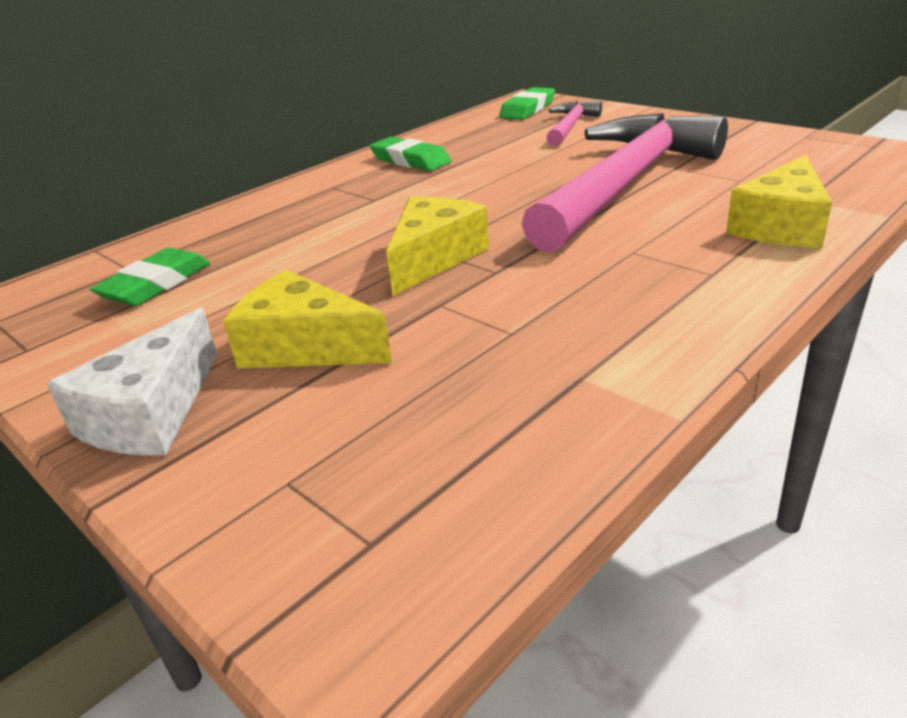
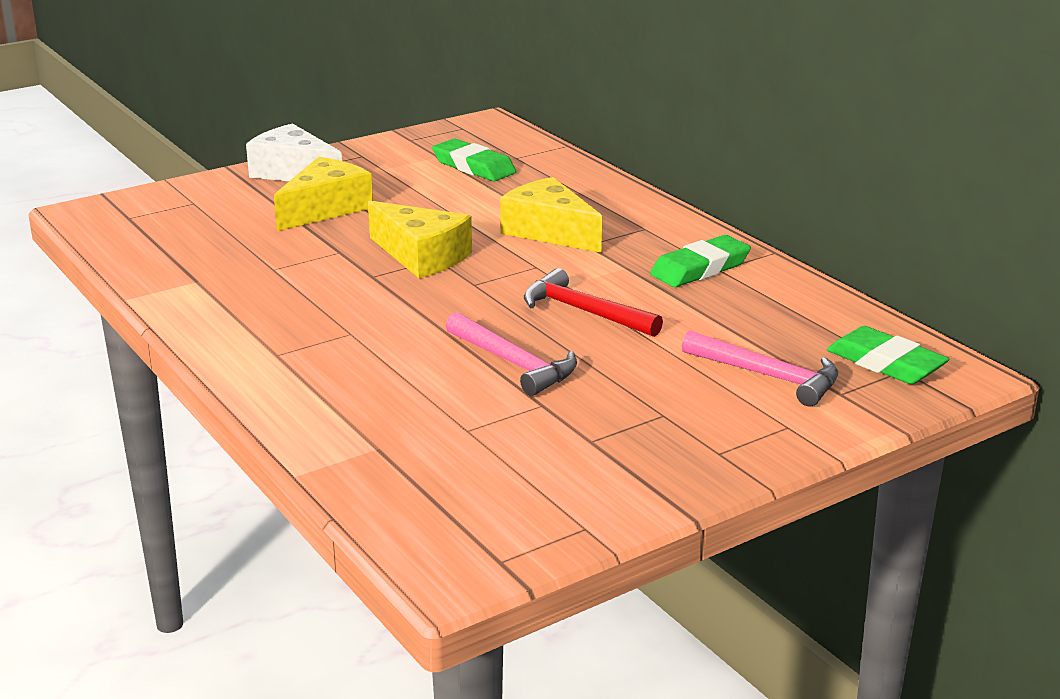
camera: 100 degrees right, 5 degrees down
(514, 179) = (584, 312): none -> red hammer
(624, 184) = (514, 363): pink hammer -> pink hammer, size x0.45
(781, 226) = (329, 411): yellow cheese -> yellow cheese (549, 231)

